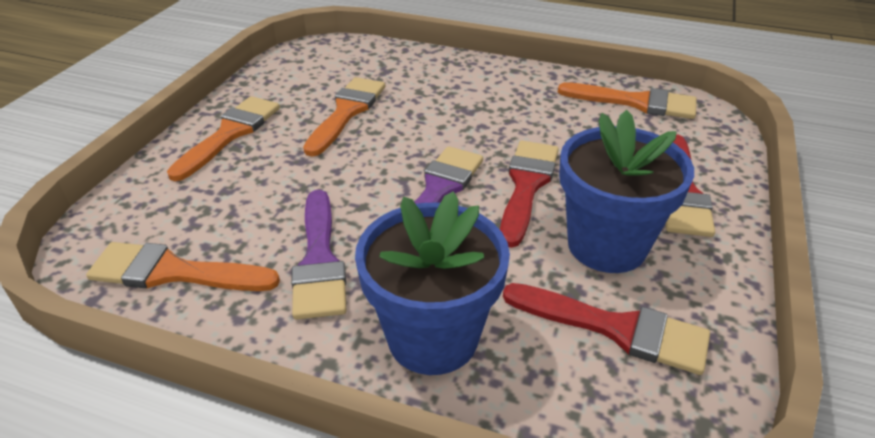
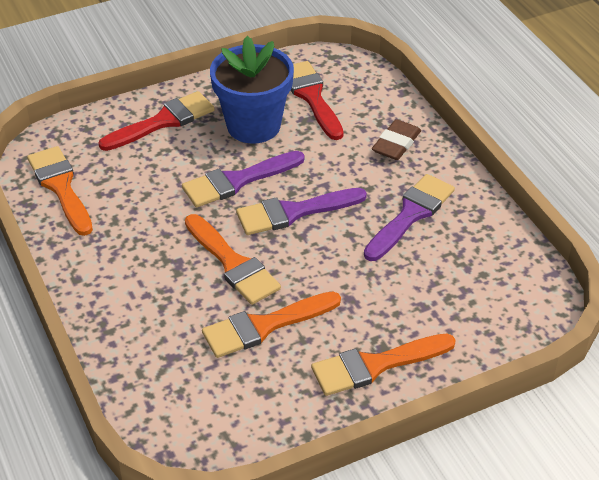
camera: 135 degrees left, 5 degrees up
(173, 272) = (498, 261): orange brush -> orange brush (233, 264)
(433, 337) = (396, 144): blue flower pot -> brown eraser
(526, 186) = (237, 181): red brush -> purple brush

